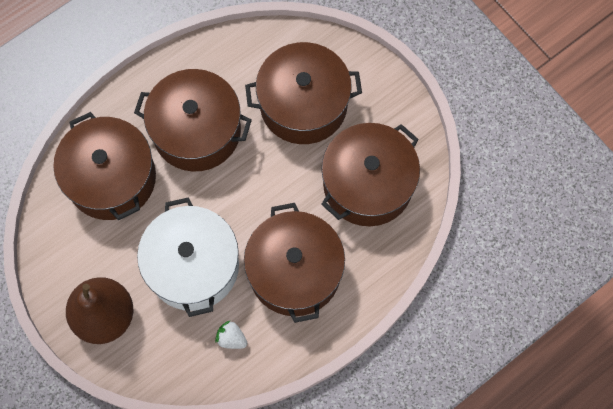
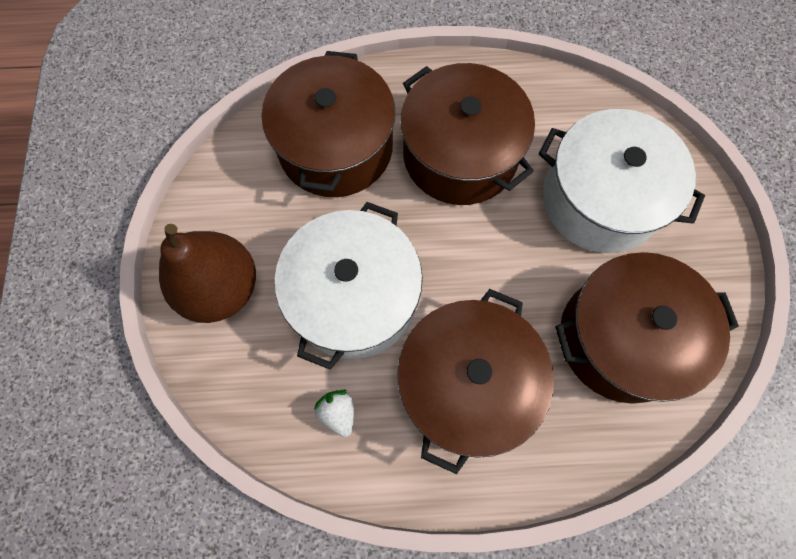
camera: 35 degrees right, 0 degrees up
(303, 105) = (600, 199): brown pot -> white pot

